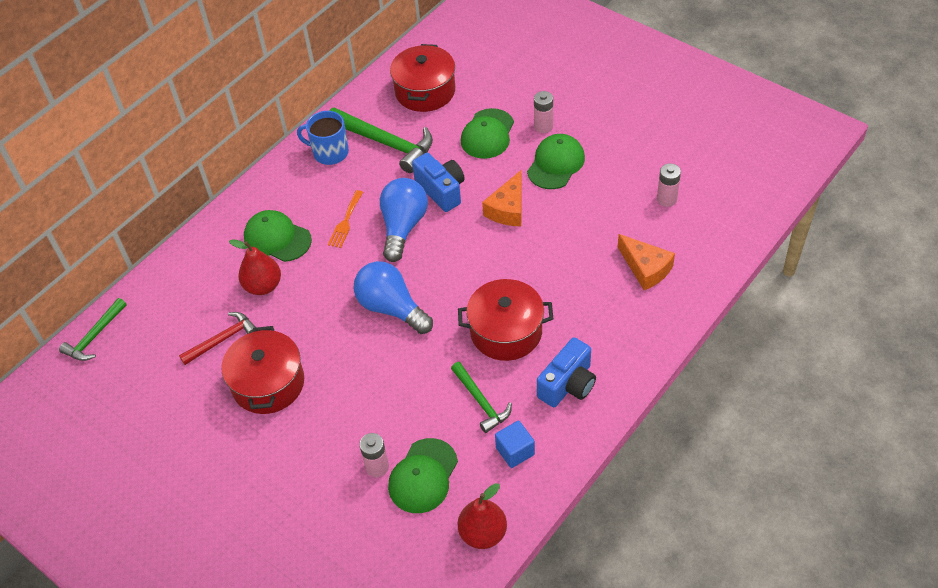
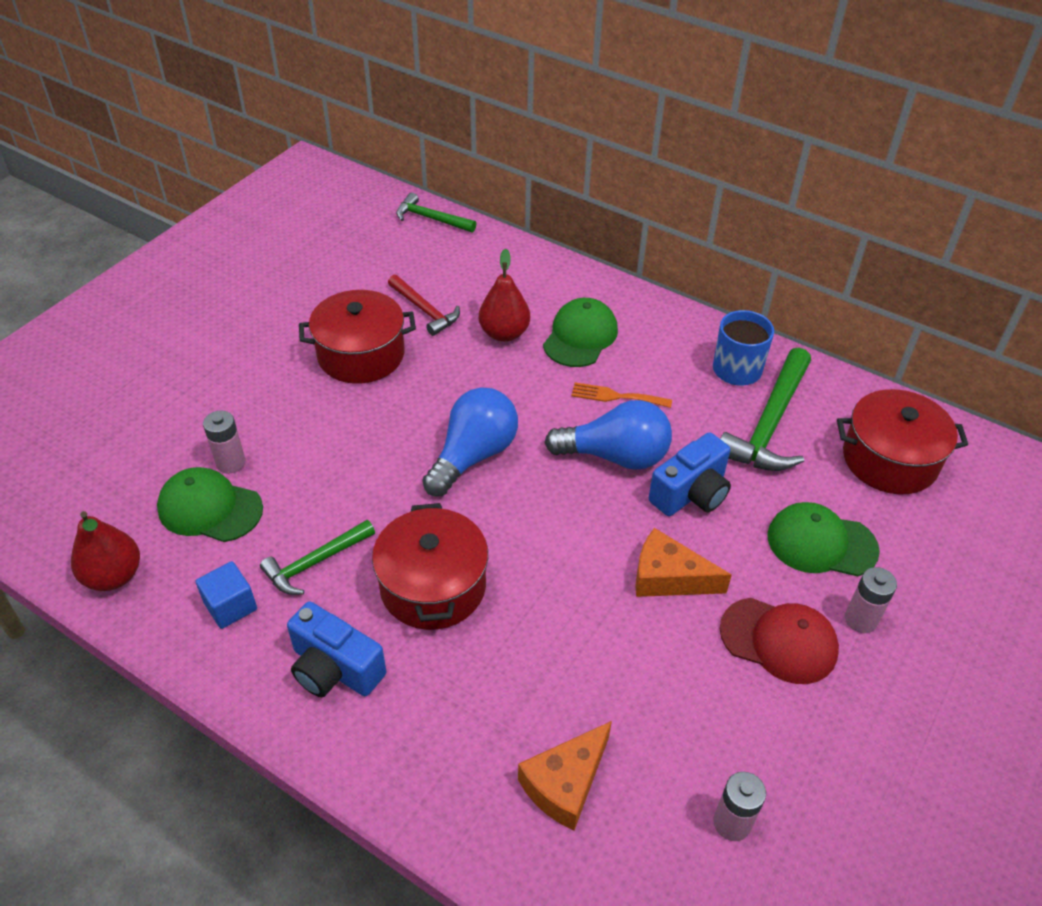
camera: 80 degrees right, 5 degrees down
(556, 164) = (779, 640): green cap -> red cap

